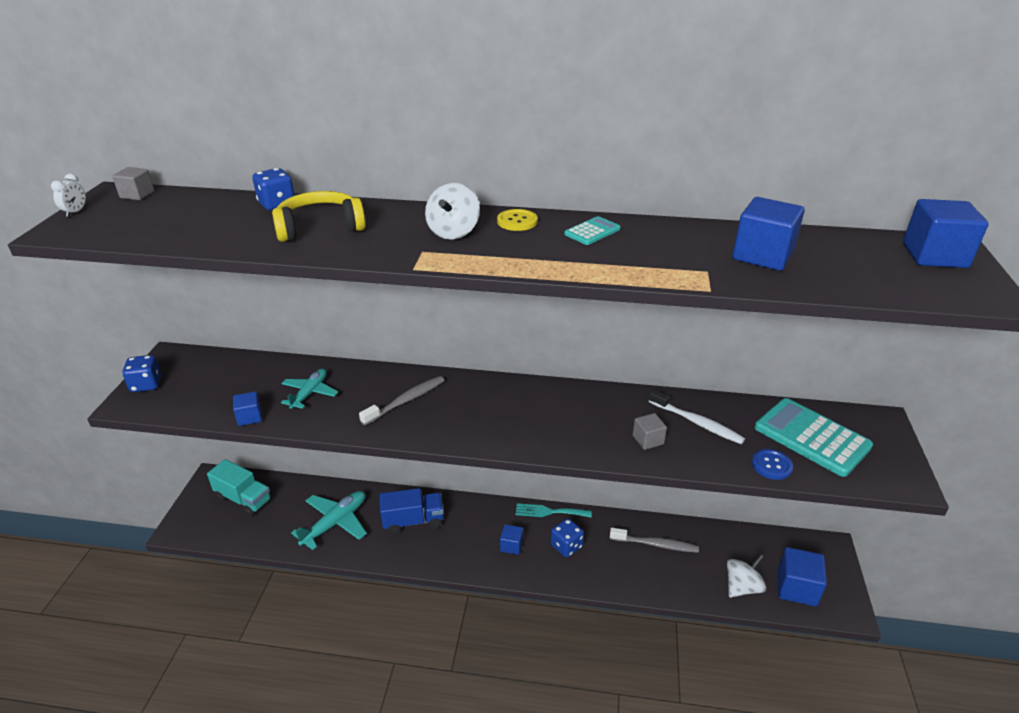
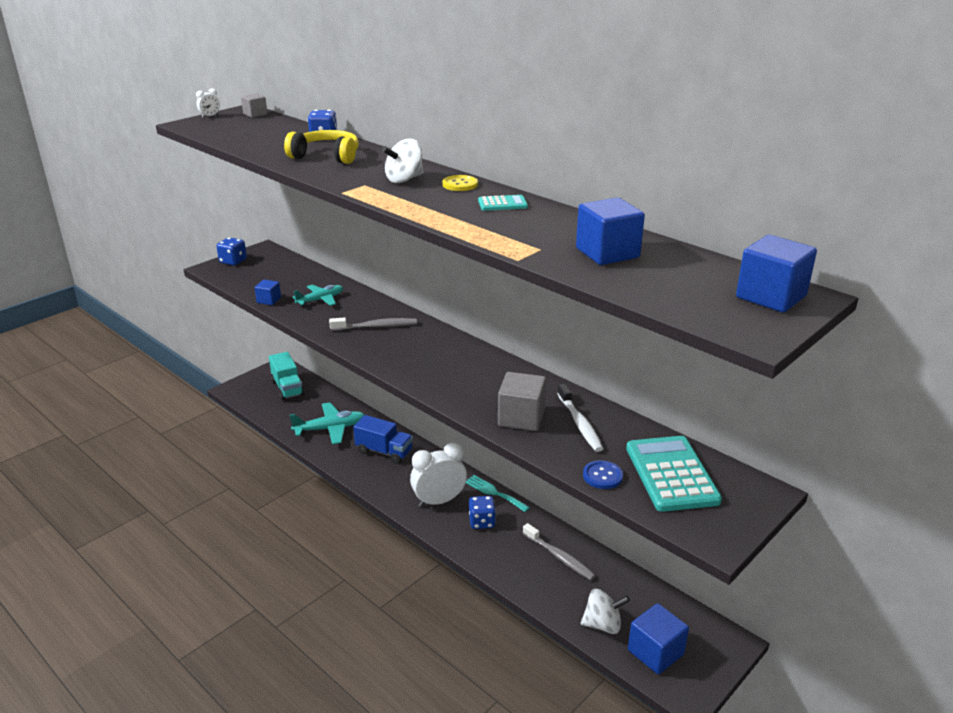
camera: 35 degrees right, 5 degrees down
(511, 546) = (439, 501): blue cube -> white clock
(648, 440) = (521, 418): grey cube -> grey cube, size x1.78

